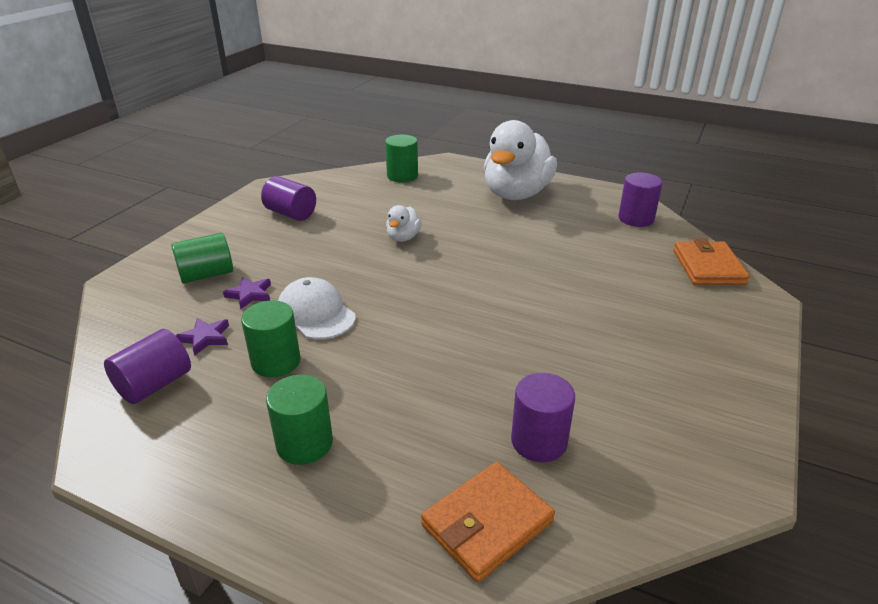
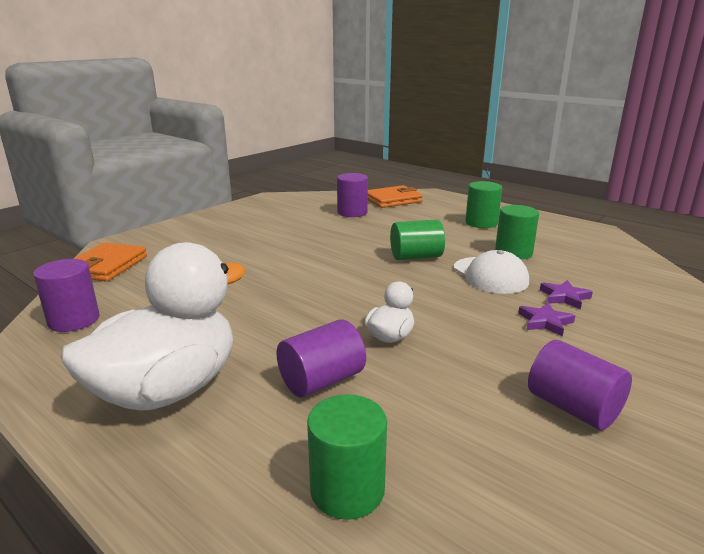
camera: 165 degrees left, 10 degrees down
(155, 384) = (598, 251): purple cylinder -> purple cylinder (321, 381)
(205, 338) = (582, 271): purple star -> purple star (545, 322)
(206, 275) = (632, 323): green cylinder -> green cylinder (416, 257)

